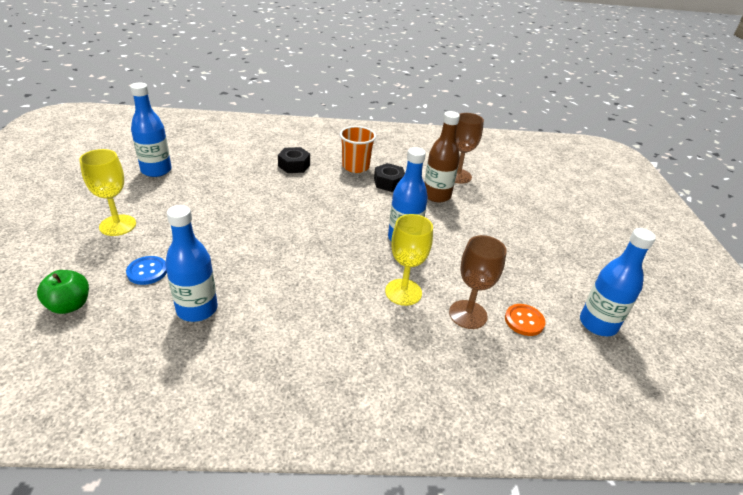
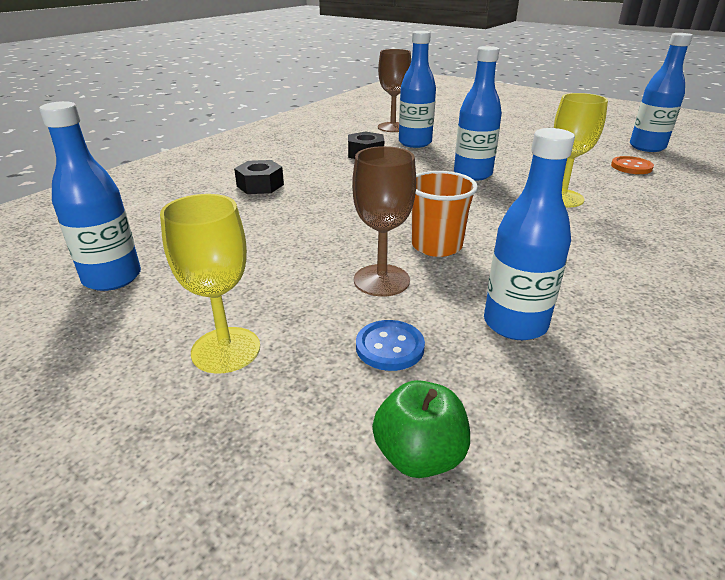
camera: 50 degrees left, 5 degrees down
(355, 167) = (313, 158): orange cup -> orange cup (436, 246)
(436, 195) = (415, 143): brown bottle -> blue bottle
(468, 314) = (612, 183): brown goblet -> brown goblet (381, 280)

